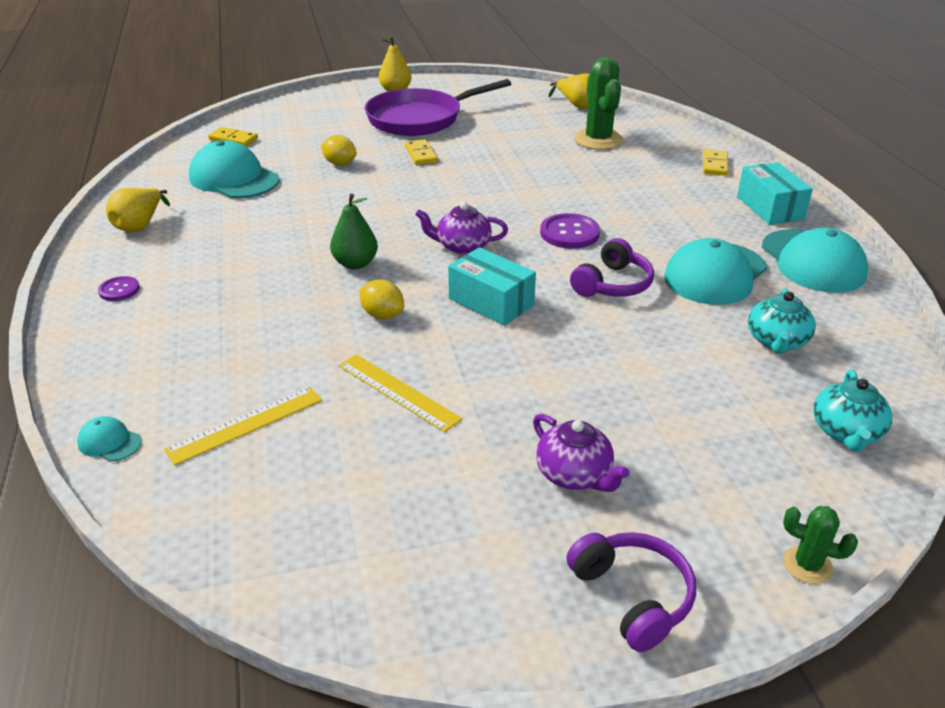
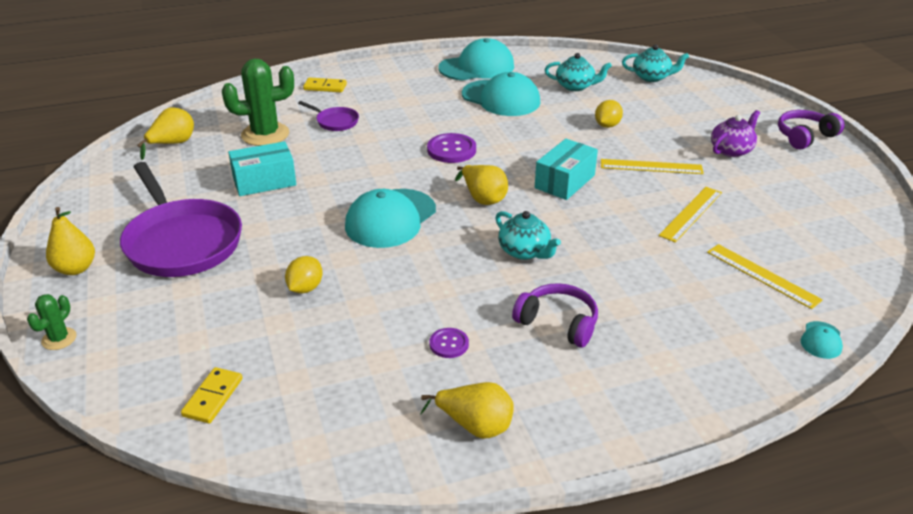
camera: 95 degrees left, 0 degrees up
(119, 290) = (616, 401): purple button -> purple button (449, 344)
(234, 179) = (343, 369): turquoise cap -> turquoise cap (390, 218)
(355, 264) = (525, 251): green pear -> turquoise teapot
(382, 315) = (600, 229): yellow lemon -> yellow lemon (607, 125)
(421, 154) = (286, 233): yellow domino -> none
(462, 246) = (483, 198): purple teapot -> yellow pear
(524, 377) = (651, 167): none -> yellow ruler
(613, 284) = (525, 134): purple headphones -> purple headphones (558, 323)
(630, 171) = (335, 121): none -> purple pan
(770, 208) = (401, 73): turquoise box -> turquoise box (264, 181)
(807, 565) = (754, 96): green cactus -> green cactus (59, 339)

